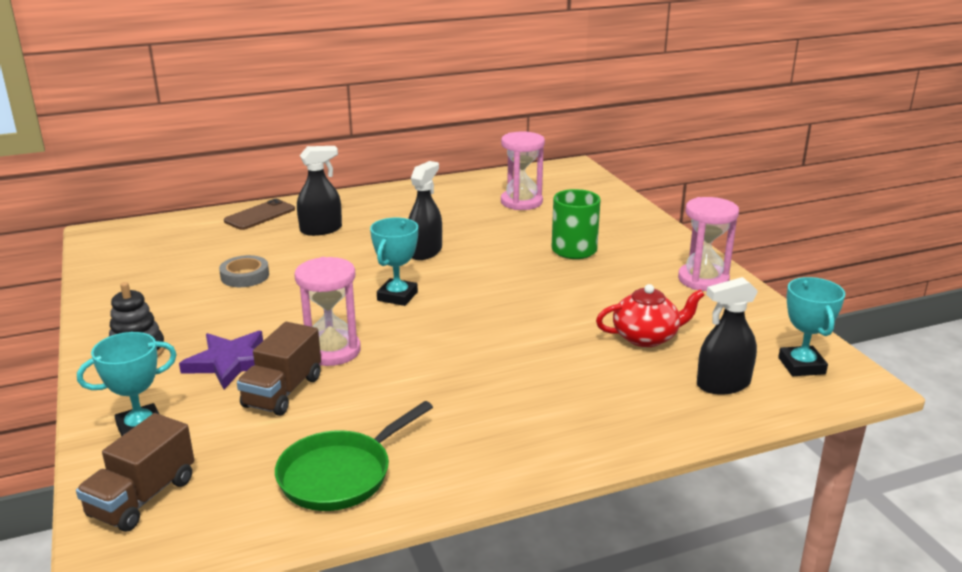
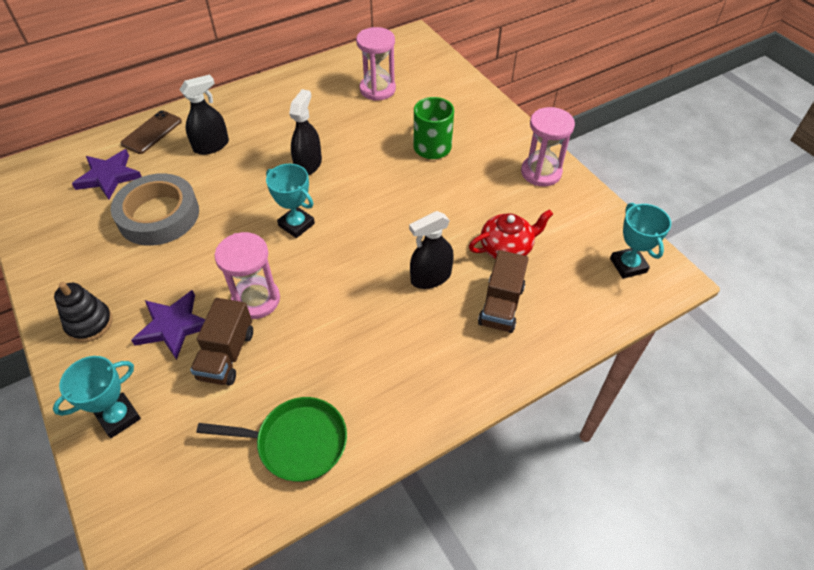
camera: 10 degrees left, 25 degrees up
(142, 498) = (142, 495): brown truck -> brown truck (501, 305)
(202, 243) = (109, 176): none -> purple star
(245, 276) = (158, 215): grey tape -> grey tape, size x1.93
(341, 474) = (296, 442): green pan -> green pan turned 120 degrees counterclockwise
(397, 296) = (296, 225): turquoise trophy -> turquoise trophy turned 60 degrees counterclockwise
(723, 384) = (572, 295): black spray bottle -> black spray bottle (430, 277)

